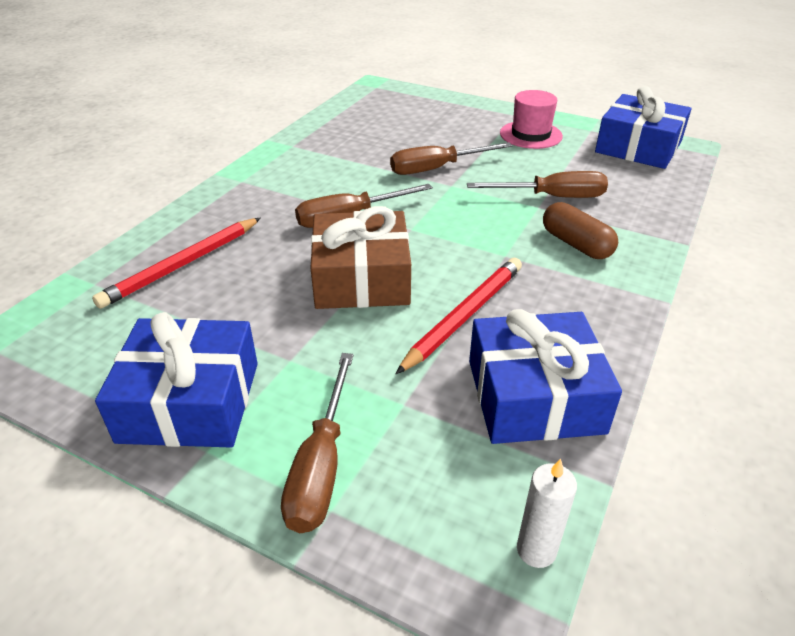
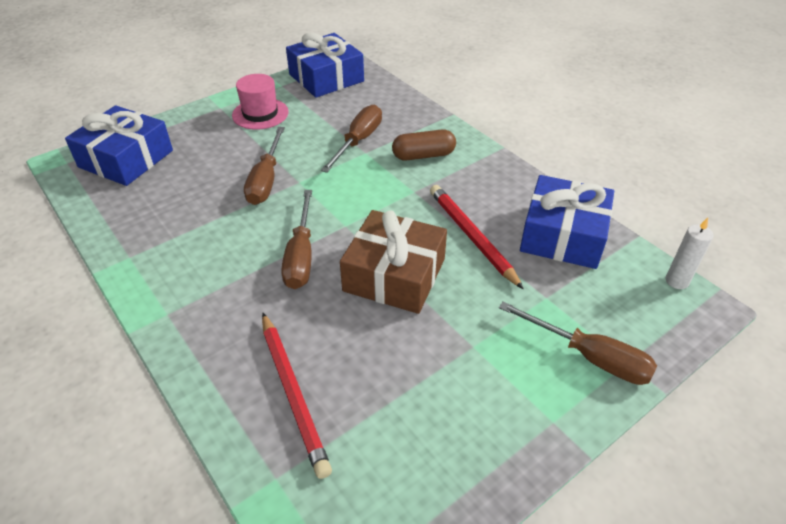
camera: 65 degrees left, 5 degrees up
(190, 401) = (495, 422): blue gift -> blue gift (126, 159)

